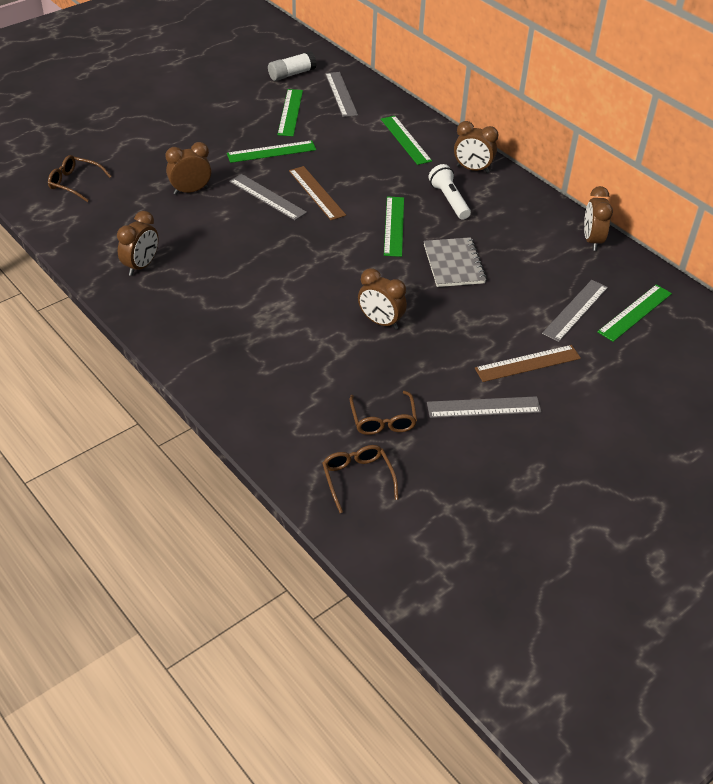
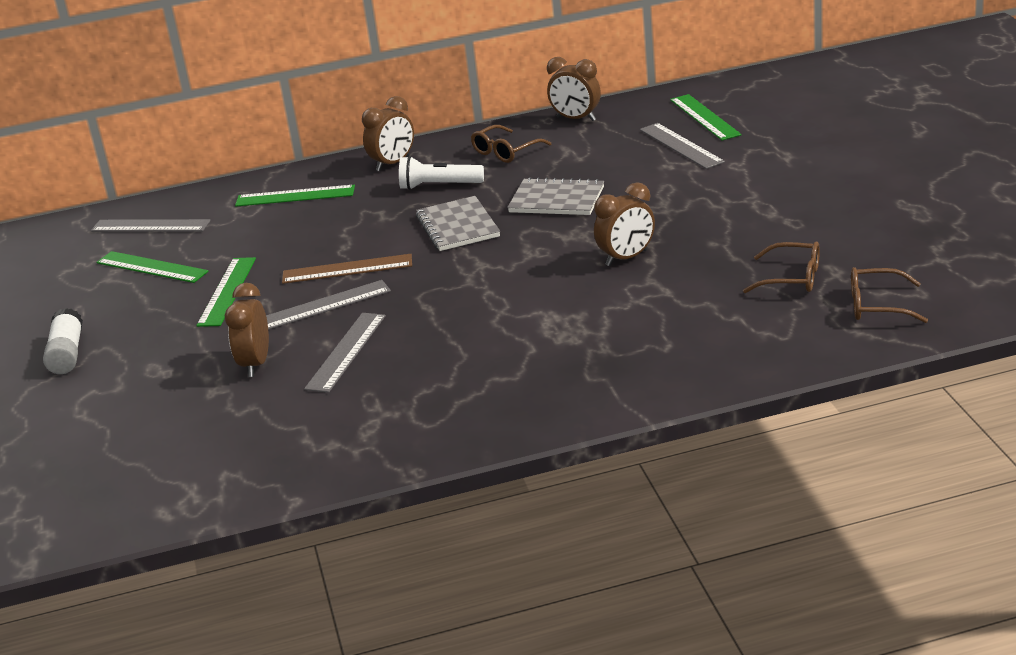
camera: 60 degrees left, 15 degrees down
(74, 183) = (140, 466): brown glasses -> brown glasses (505, 152)
(141, 266) = (391, 421): brown clock -> none
(291, 74) = (63, 256): white glue stick -> white glue stick (67, 354)
(394, 226) = (458, 226): green ruler -> grey notebook
(483, 407) = (802, 217): grey ruler -> grey ruler (346, 352)
(527, 363) = (747, 183): brown ruler -> none

